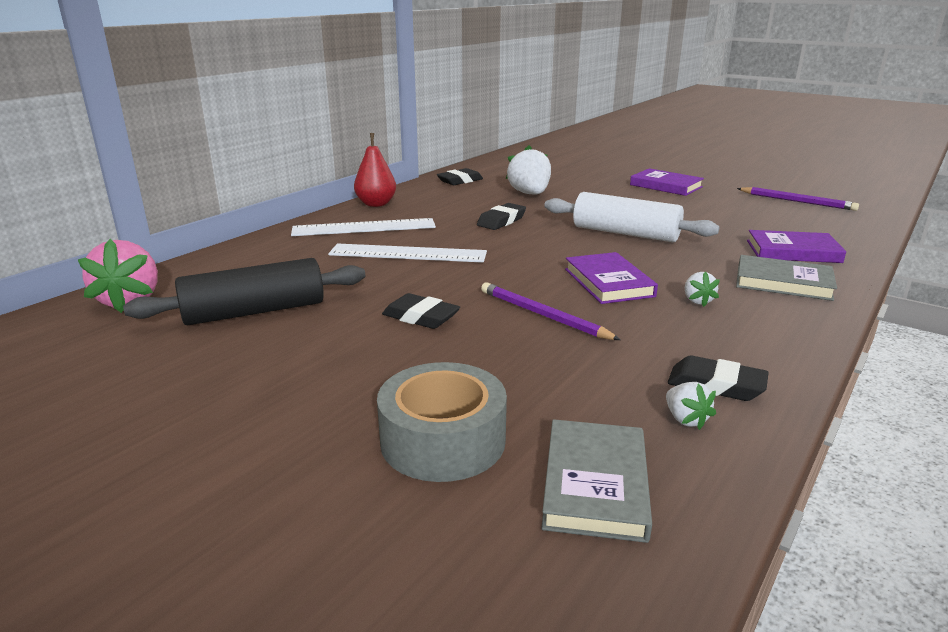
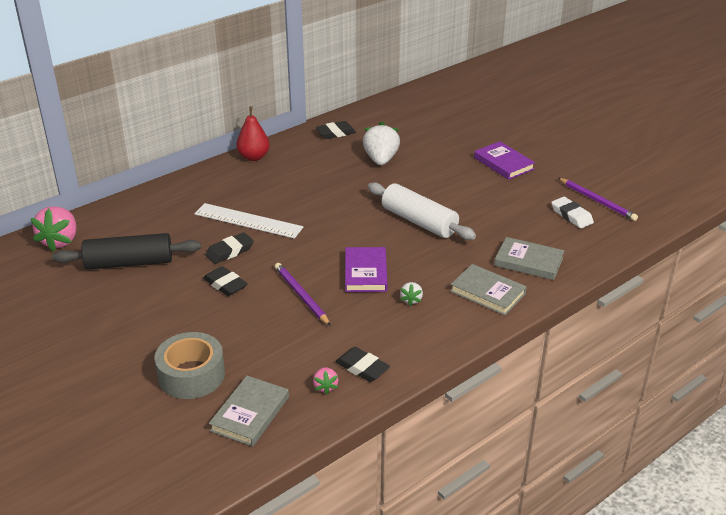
camera: 15 degrees right, 10 degrees up
(364, 227) = (231, 186): white ruler -> none
(501, 221) = (336, 192): black eraser -> black eraser (230, 251)
(685, 419) = (325, 387): white strawberry -> pink strawberry
(787, 213) = (571, 216): none -> white eraser
(793, 251) = (528, 261): purple book -> grey book

